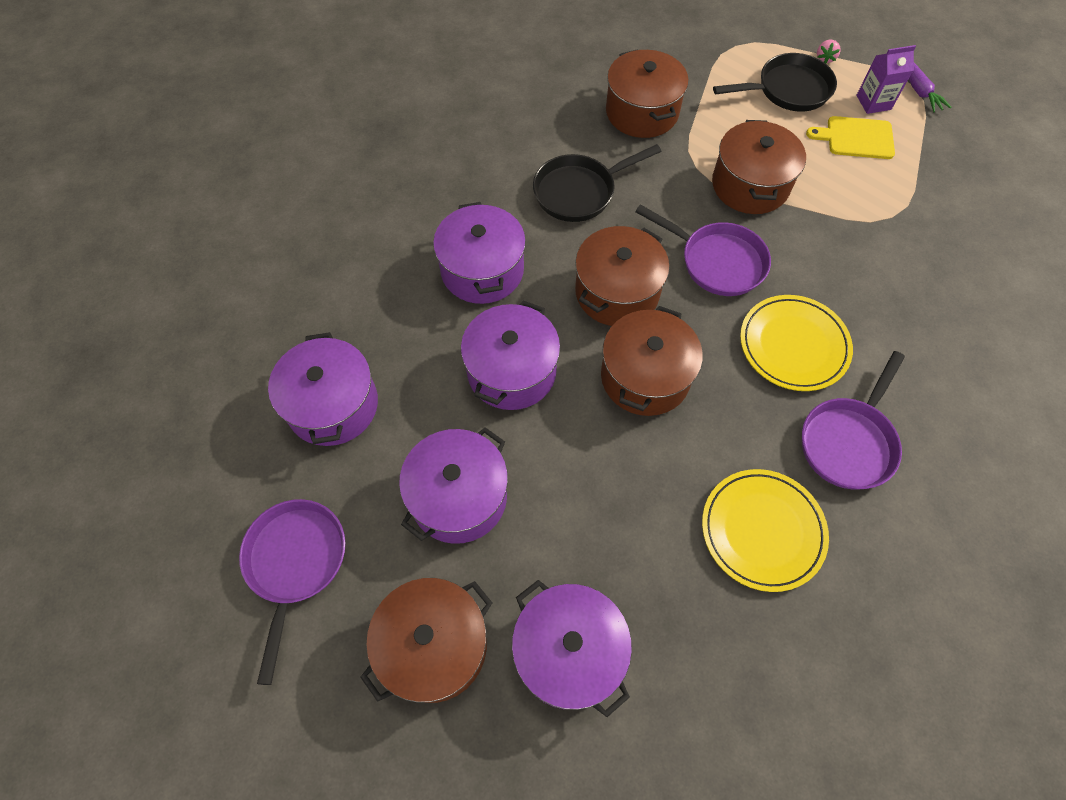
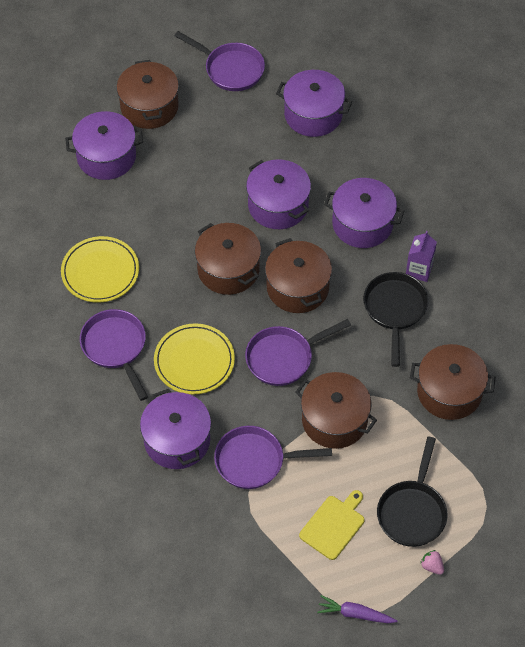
camera: 120 degrees right, 5 degrees down
(458, 497) = (218, 147): purple pot -> purple pot (177, 440)
(854, 228) = (255, 461): none -> purple pan
(873, 102) = (361, 567): purple carton -> purple carton (419, 270)

